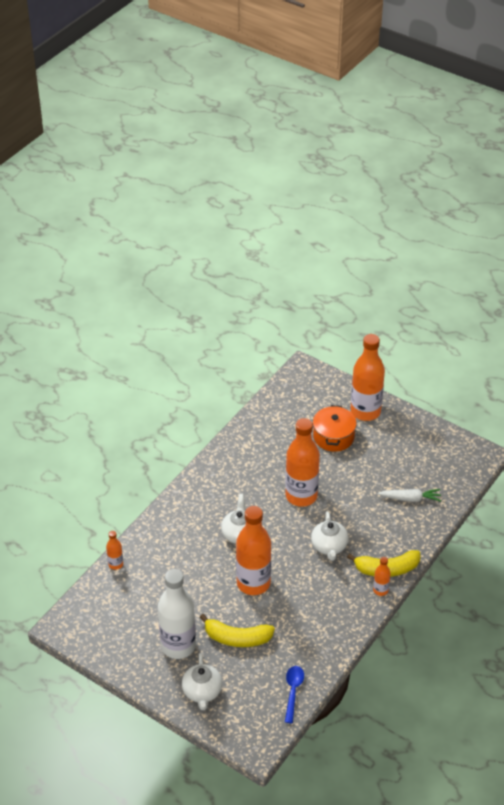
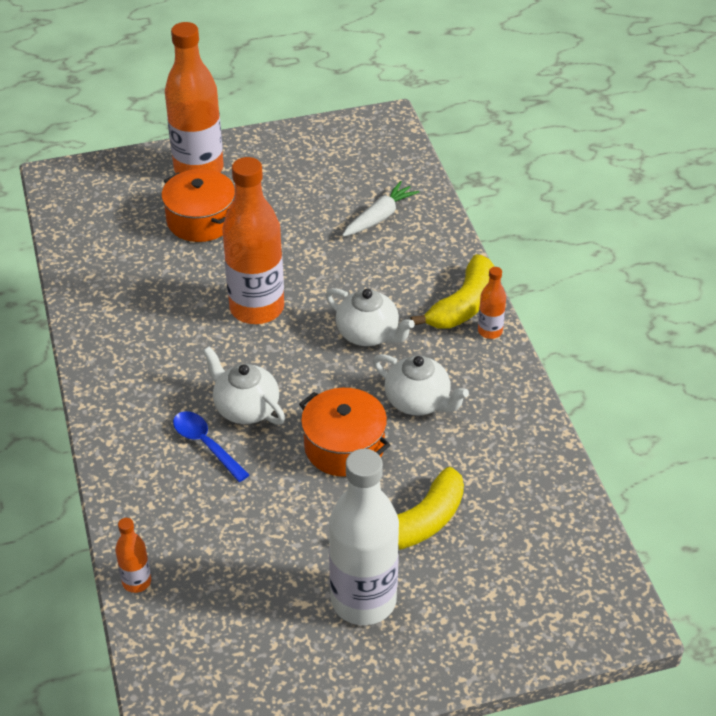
camera: 50 degrees left, 0 degrees up
(202, 692) = (472, 624): white teapot -> white teapot (418, 401)
(253, 583) = (344, 447): orange bottle -> orange pot
(293, 691) = (566, 521): blue spoon -> blue spoon (206, 445)

